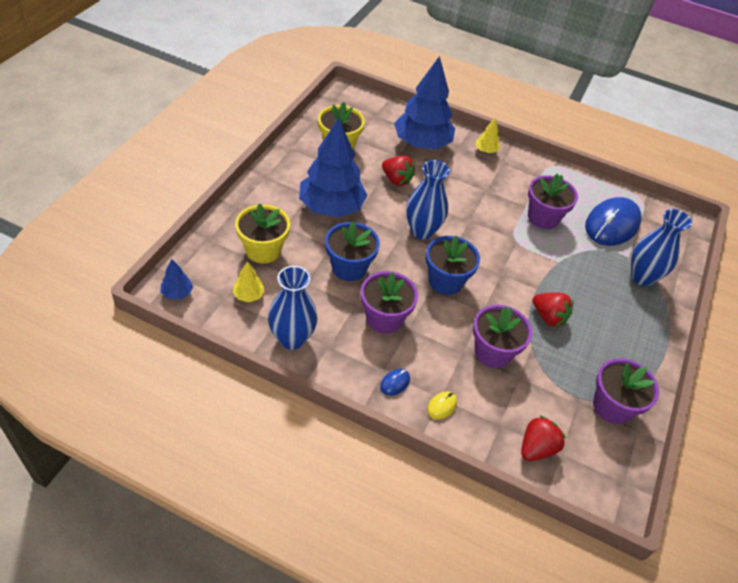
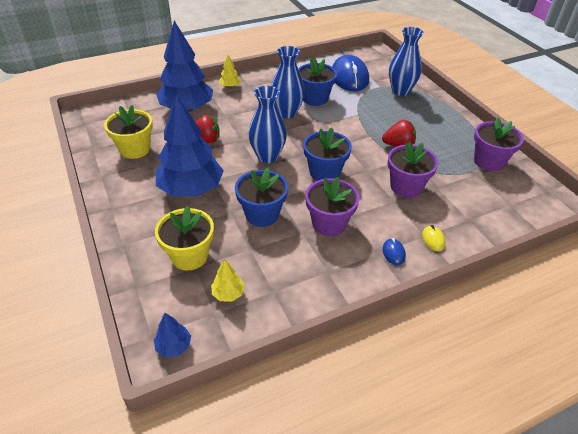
camera: 45 degrees left, 5 degrees down
(292, 339) = (300, 291): blue vase -> blue vase (287, 113)
(536, 448) = (499, 213): red strawberry -> none
(543, 217) = (315, 98): purple flower pot -> blue flower pot

